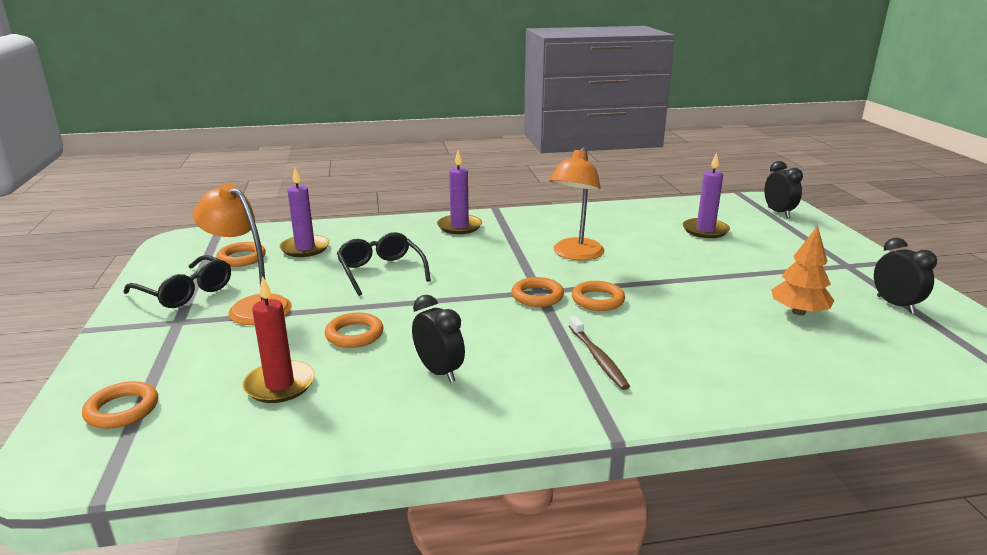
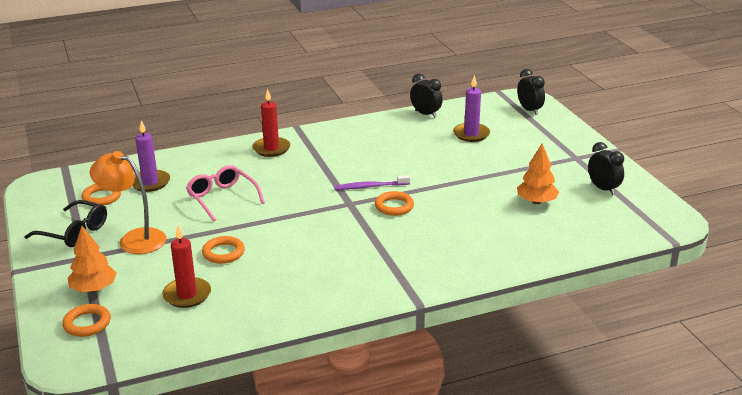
camera: 10 degrees left, 5 degrees up
(163, 362) = (94, 289): none -> orange tree
(381, 271) = (222, 198): black glasses -> pink glasses
(439, 372) = (294, 273): black clock -> black clock (425, 114)
(459, 226) = (271, 149): purple candle -> red candle
(537, 296) = (349, 208): orange ring -> none
(569, 275) = (370, 187): none -> purple toothbrush
(575, 255) = (371, 168): orange lamp -> none
(598, 358) = (400, 252): brown toothbrush -> none

